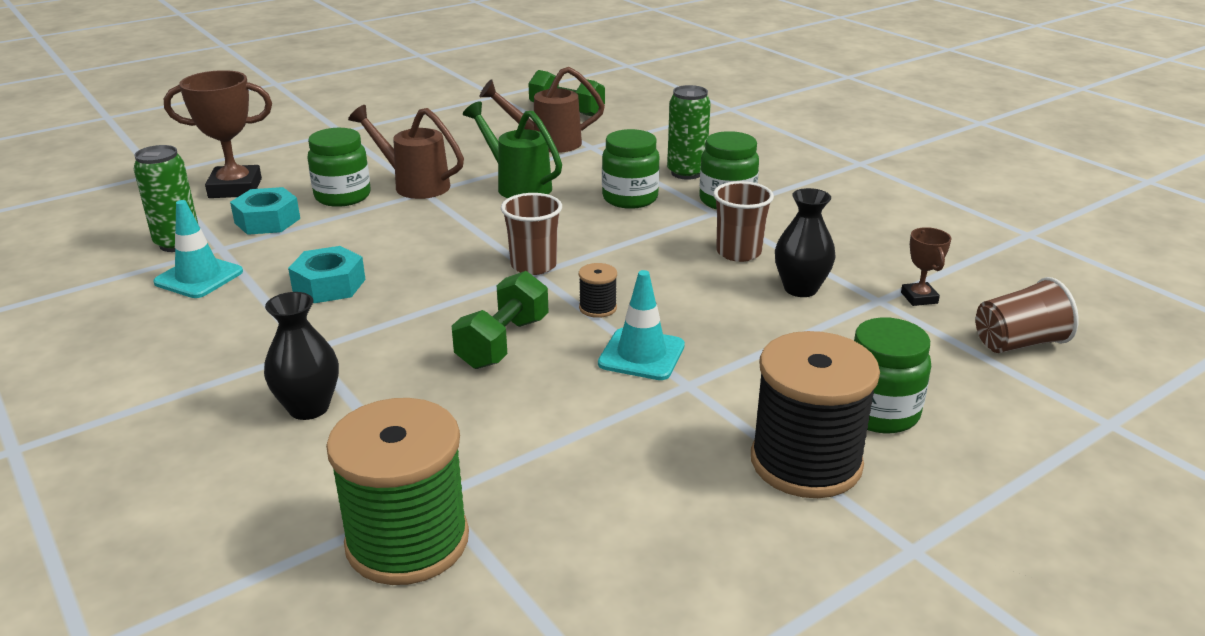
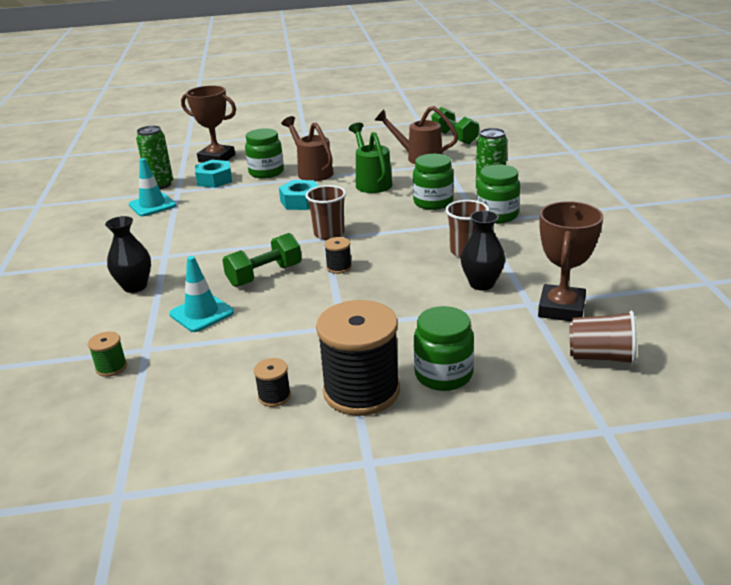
camera: 30 degrees right, 0 degrees up
(329, 285) = (209, 222): turquoise nut -> turquoise nut (300, 201)
(407, 541) = (111, 367): green spool -> green spool, size x0.43
(641, 355) = (334, 301): turquoise traffic cone -> turquoise traffic cone (201, 313)
(702, 505) = (274, 396): none -> black spool
(919, 298) = (561, 309): brown trophy -> brown trophy, size x1.95

